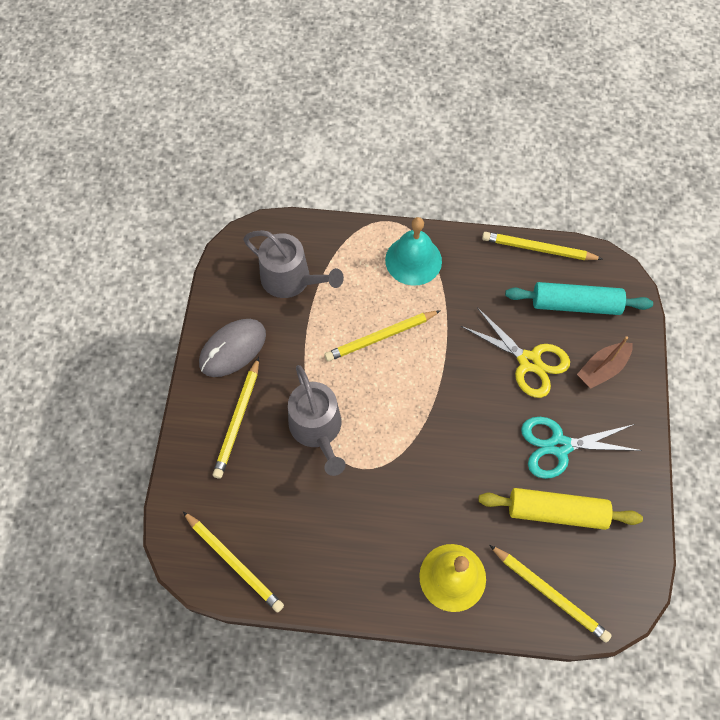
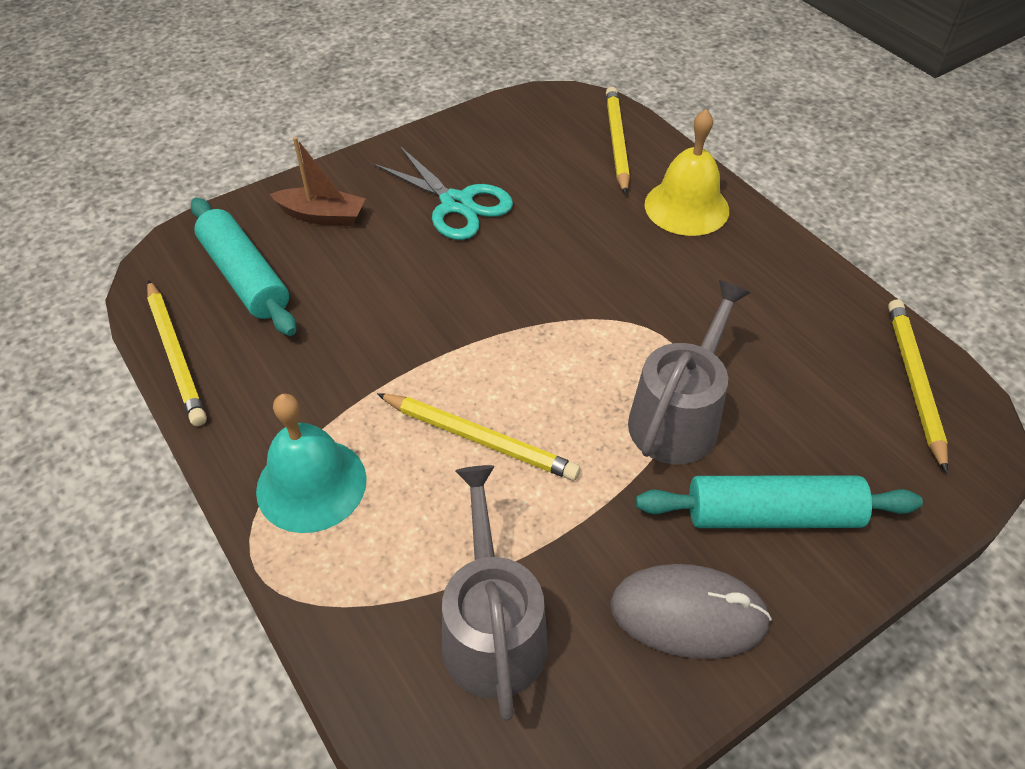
camera: 130 degrees left, 15 degrees down
(238, 420) = (772, 515): yellow pencil -> turquoise rolling pin
(529, 361) = (371, 276): yellow scissors -> none
(556, 512) = (532, 173): yellow rolling pin -> none

